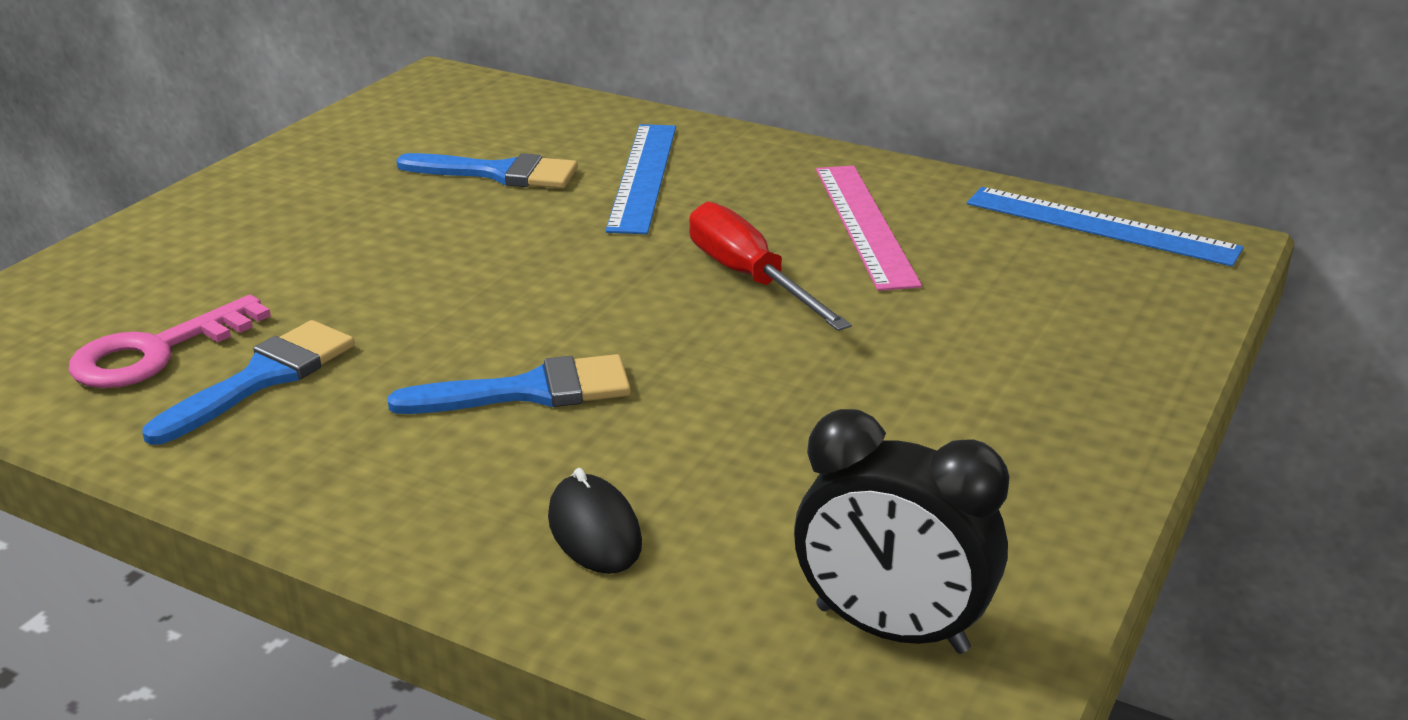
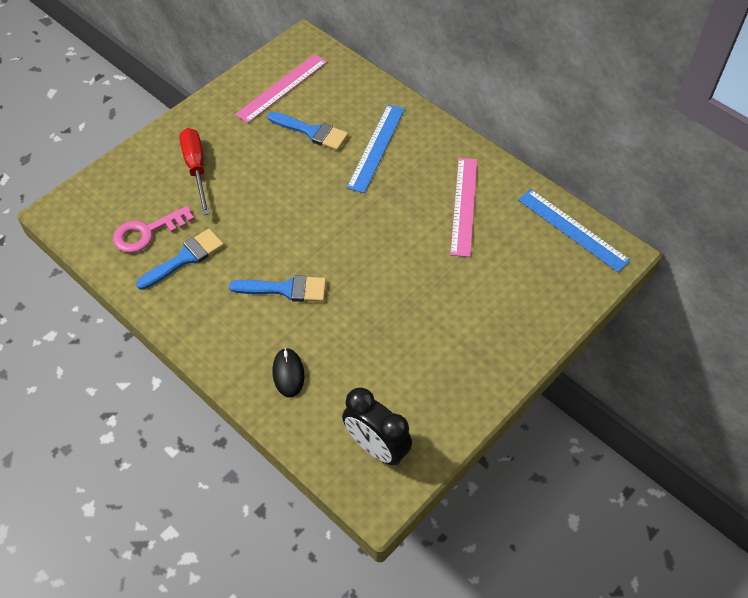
camera: 15 degrees right, 25 degrees up
(415, 130) = (282, 88): none -> pink ruler
(749, 278) = (398, 234): red screwdriver -> red screwdriver (196, 168)

